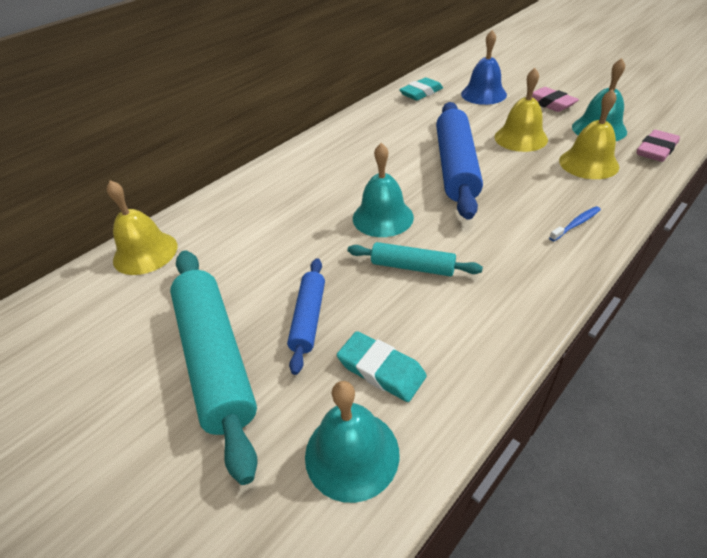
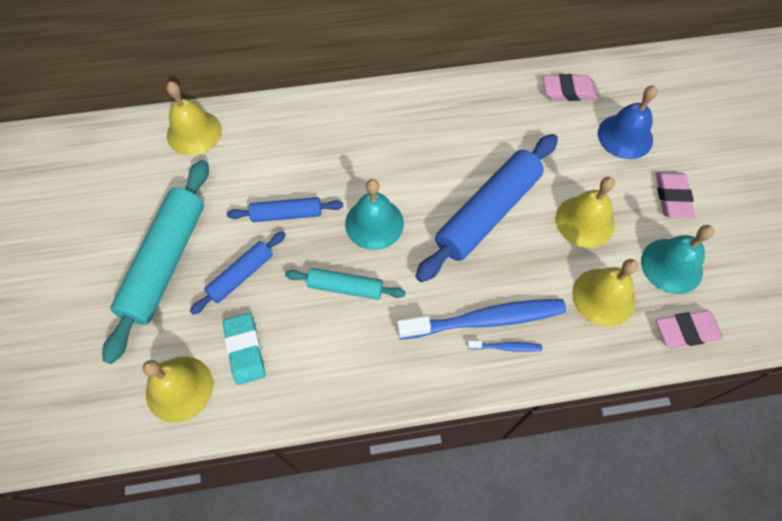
camera: 35 degrees right, 20 degrees up
(301, 254) = (286, 214): none -> blue rolling pin
(352, 454) = (179, 388): turquoise bell -> yellow bell
(412, 267) = (345, 287): turquoise rolling pin -> turquoise rolling pin turned 45 degrees counterclockwise
(421, 93) = (568, 91): turquoise eraser -> pink eraser
(539, 219) = (484, 320): none -> blue toothbrush

